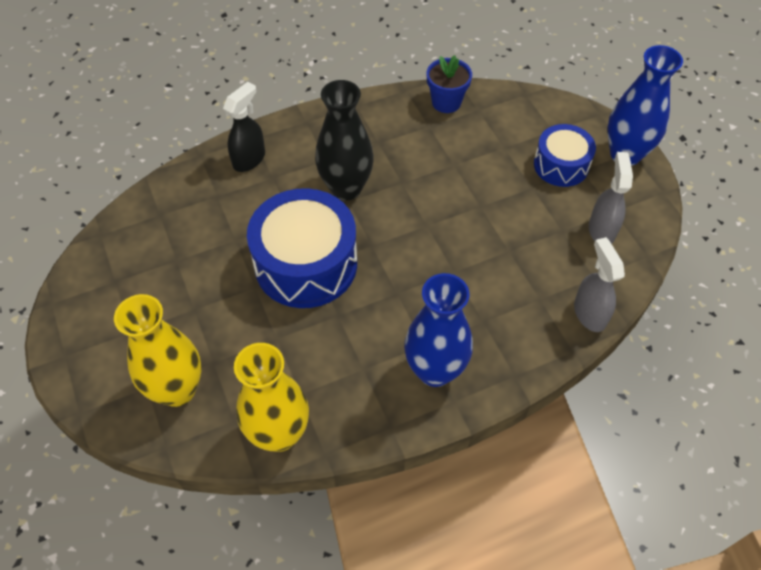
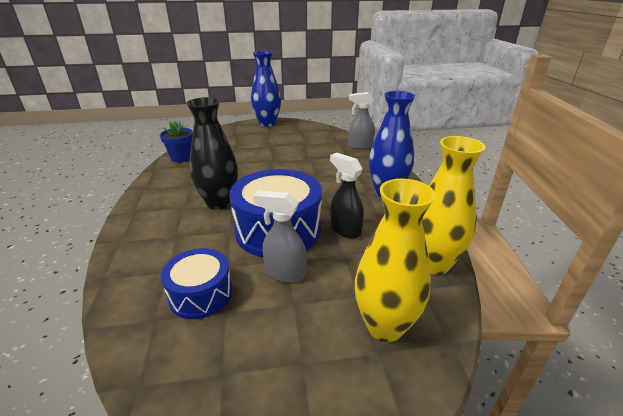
camera: 75 degrees left, 25 degrees down
(249, 159) = (143, 246): black spray bottle -> black spray bottle (345, 230)
(561, 165) = (261, 137): blue drum -> blue drum (201, 294)
(601, 229) = (310, 135): grey spray bottle -> grey spray bottle (284, 273)

